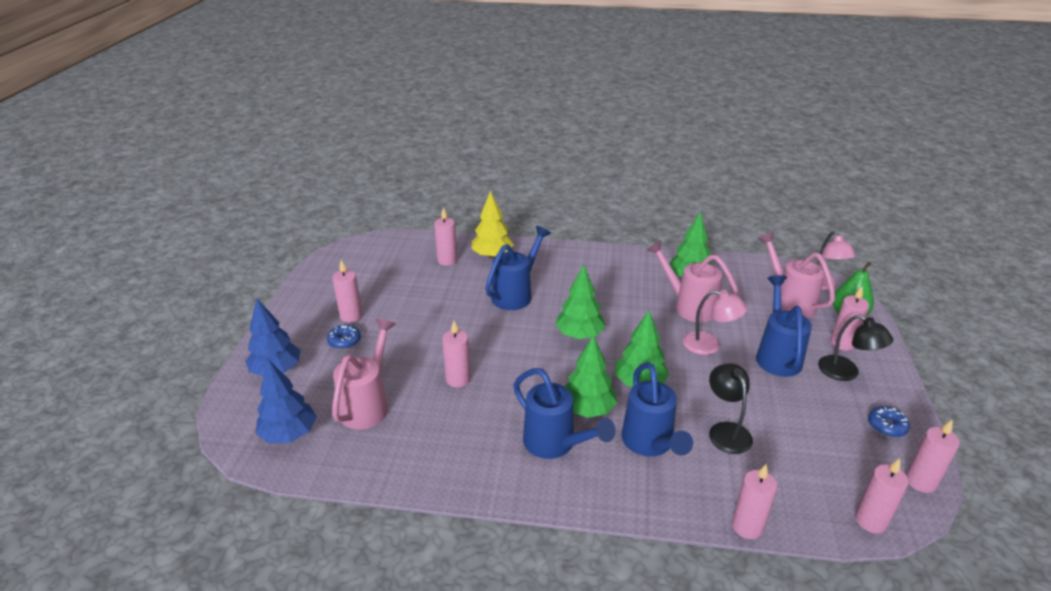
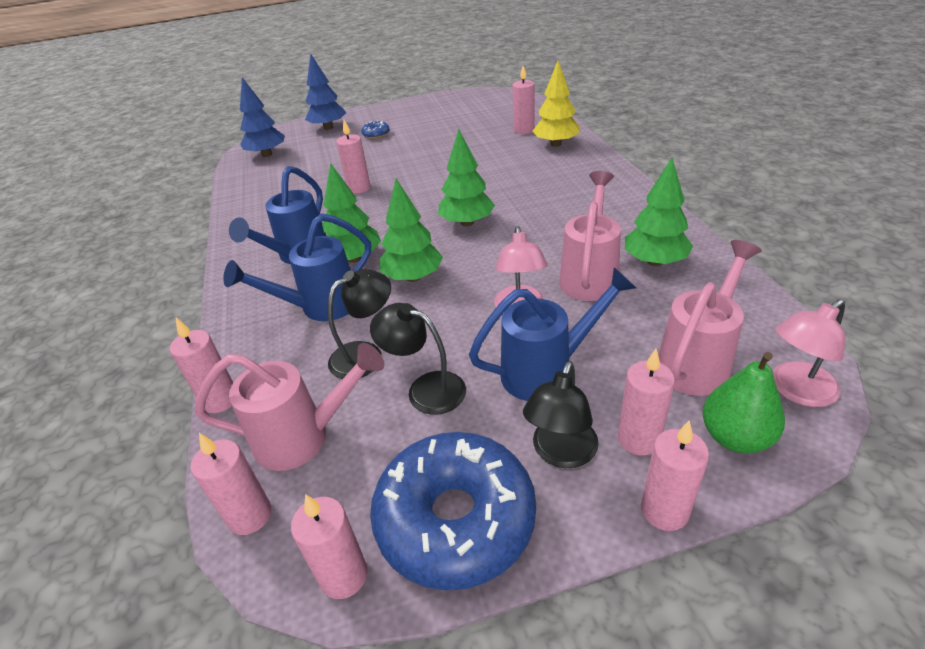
camera: 70 degrees right, 5 degrees up
(351, 316) = (408, 125): pink candle -> pink candle (664, 510)
(368, 404) = (309, 167): pink watering can -> pink watering can (304, 437)
(516, 294) = (504, 173): blue watering can -> none
(775, 410) = (425, 389): none -> black lamp
(886, 426) = (455, 519): blue donut -> blue donut, size x2.50

